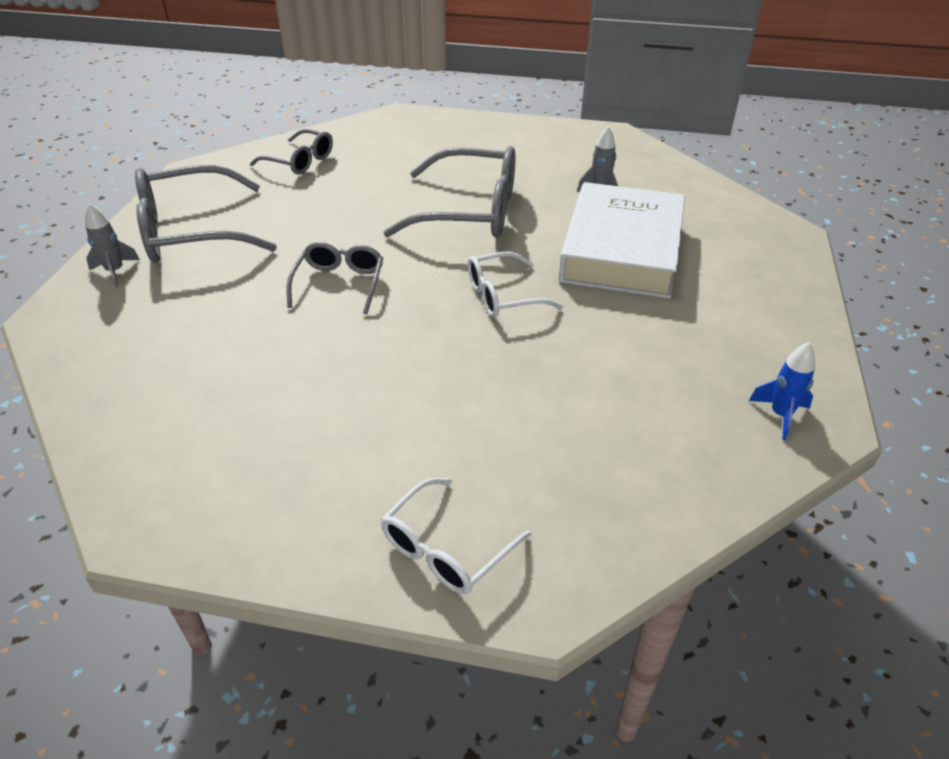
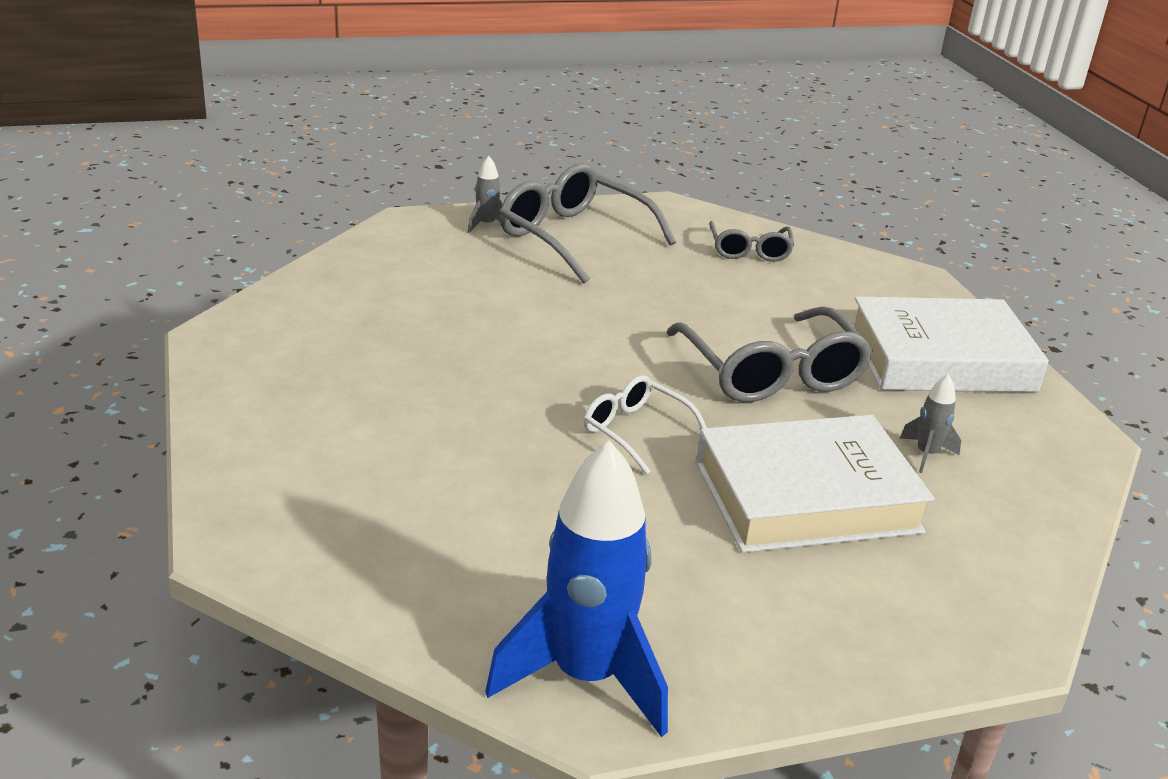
camera: 60 degrees right, 10 degrees down
(339, 284) = (566, 332): grey glasses -> none
(447, 547) = (265, 482): white glasses -> none
(500, 145) = (940, 359): none -> white book
(780, 415) = (586, 676): blue rocket -> blue rocket, size x2.33

